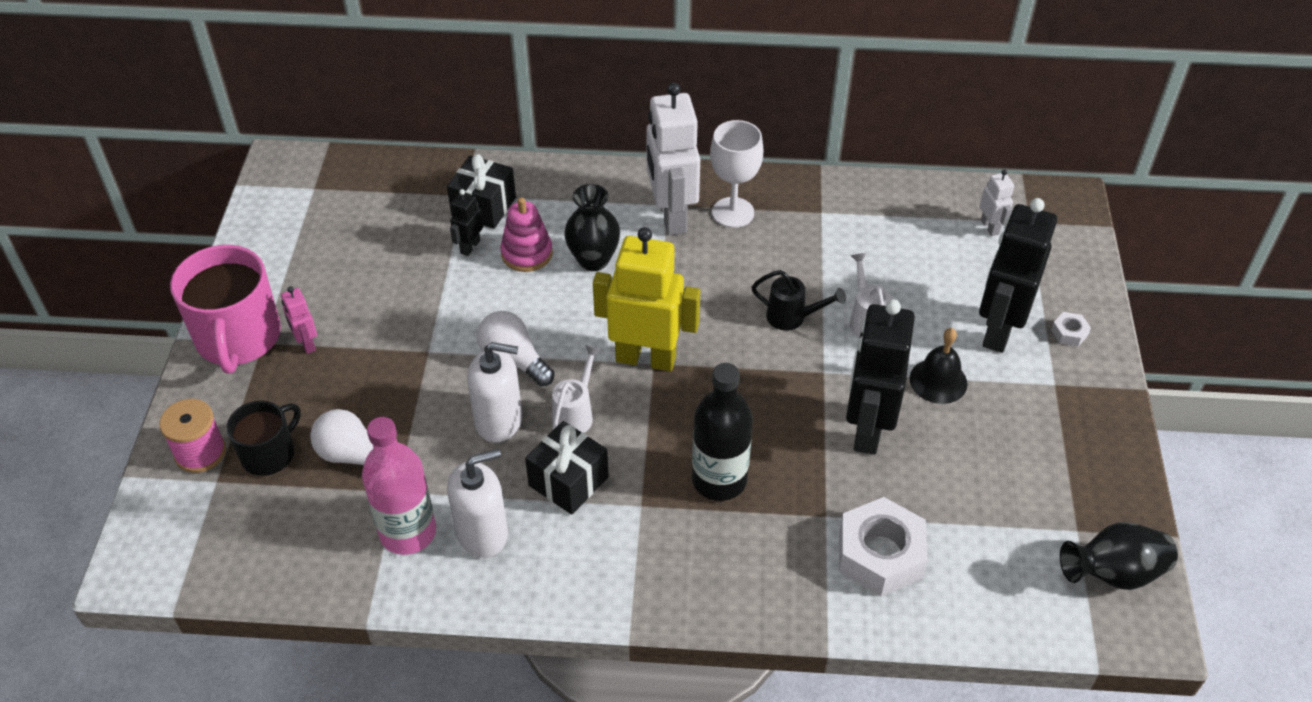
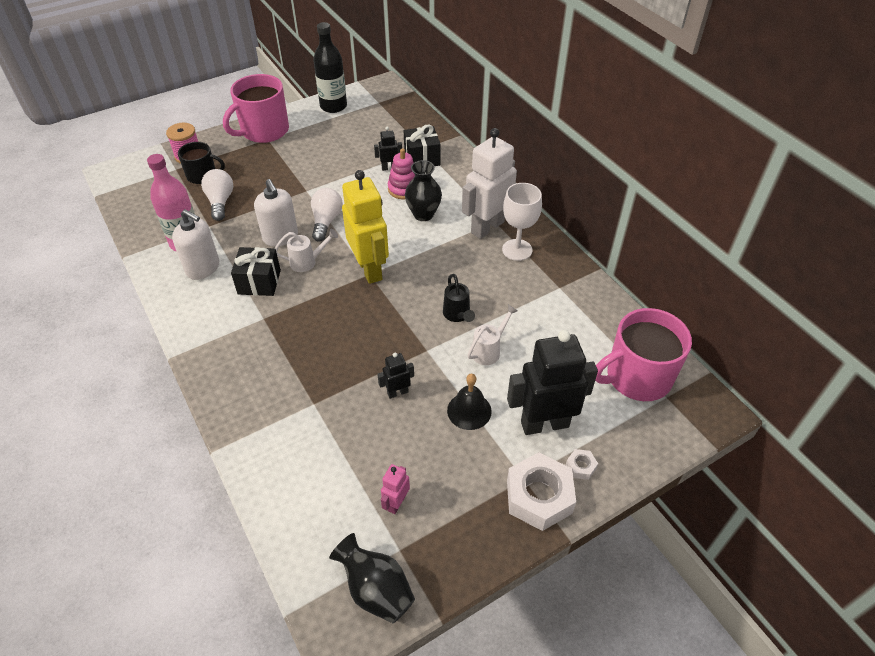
camera: 55 degrees right, 0 degrees up
(306, 343) = (278, 151): pink robot -> pink robot (396, 503)
(719, 480) = (305, 342): black bottle -> black bottle (333, 106)
(867, 429) = (397, 392): black robot -> black robot, size x0.46
(880, 554) = (302, 444): white nut -> white nut (539, 496)
(990, 227) = (637, 377): white robot -> pink mug

